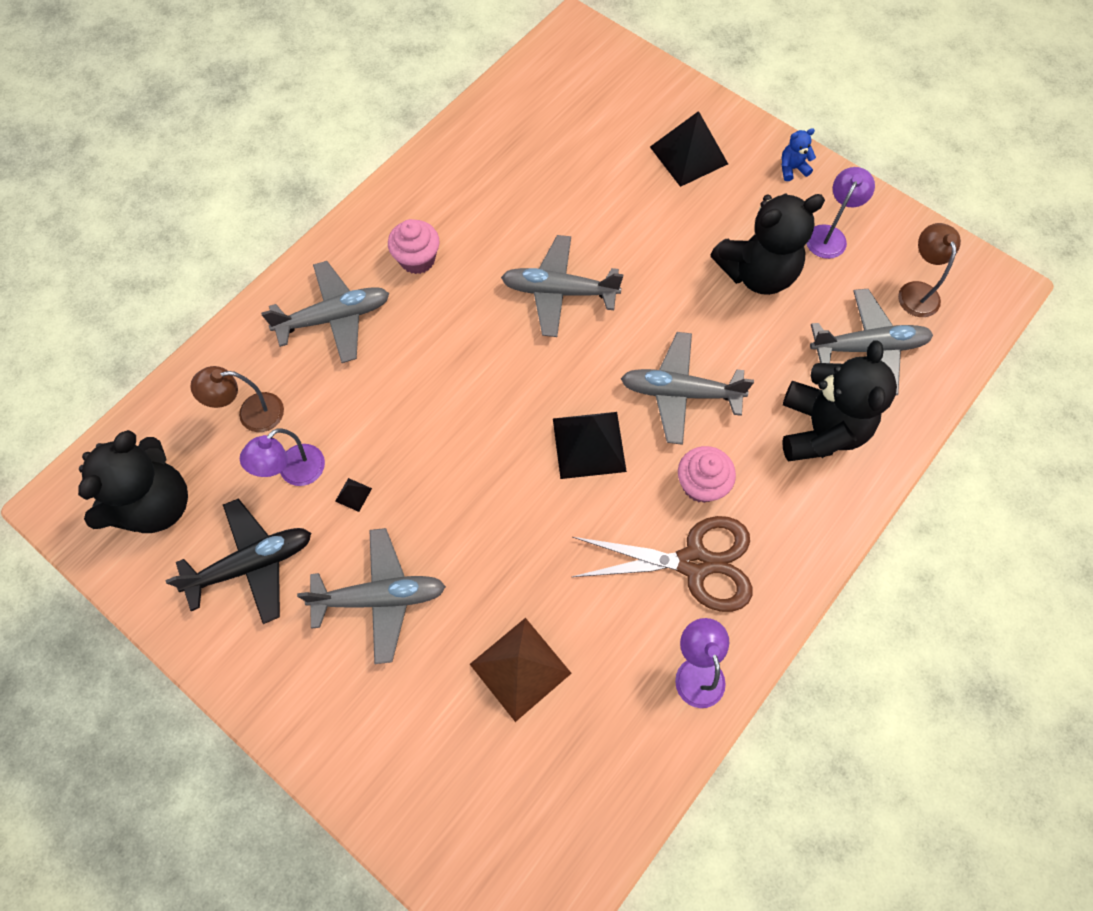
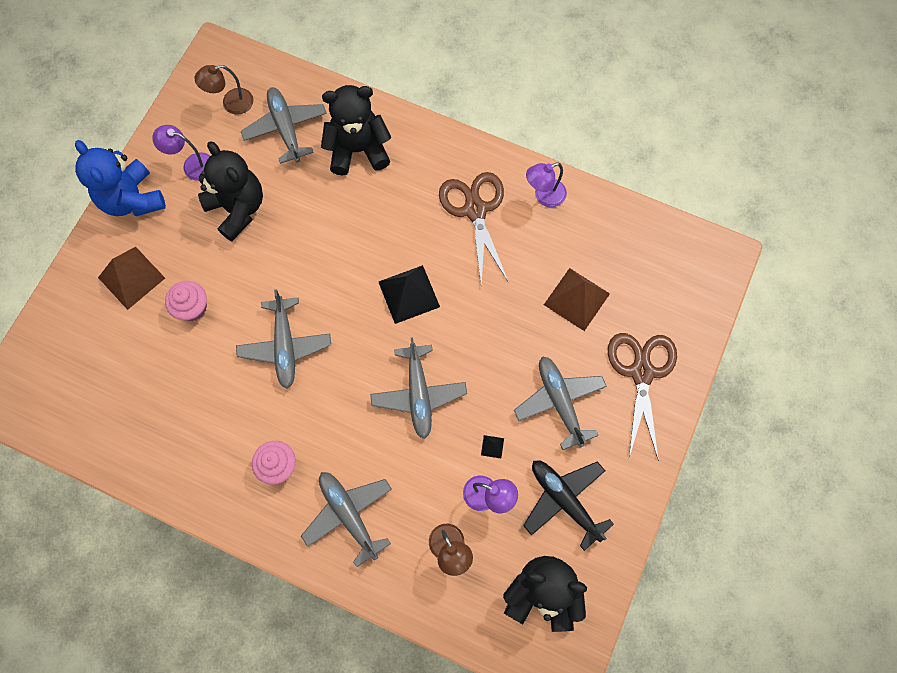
camera: 105 degrees left, 5 degrees up
(382, 728) = (641, 372): none -> brown scissors
(680, 393) = (352, 242): grey plane -> grey plane (418, 394)
(688, 155) = (131, 278): black pyramid -> brown pyramid
(701, 484) = (419, 216): pink cupcake -> pink cupcake (192, 308)
(792, 168) = (132, 199): blue teddy bear -> blue teddy bear, size x2.42

